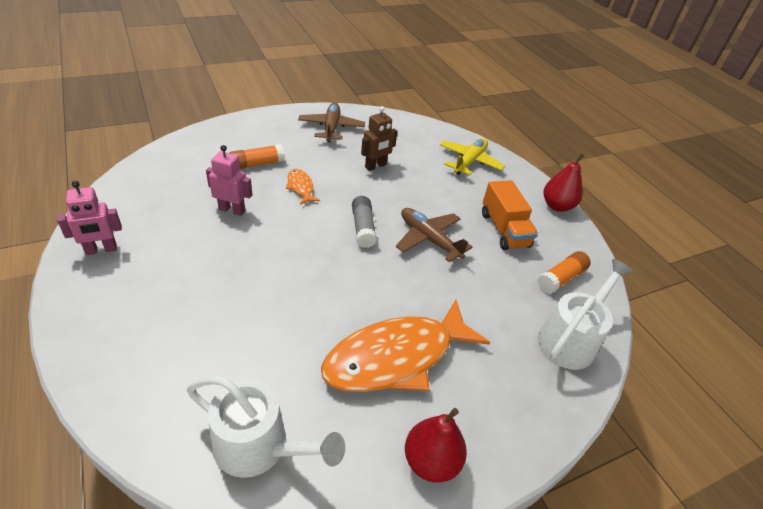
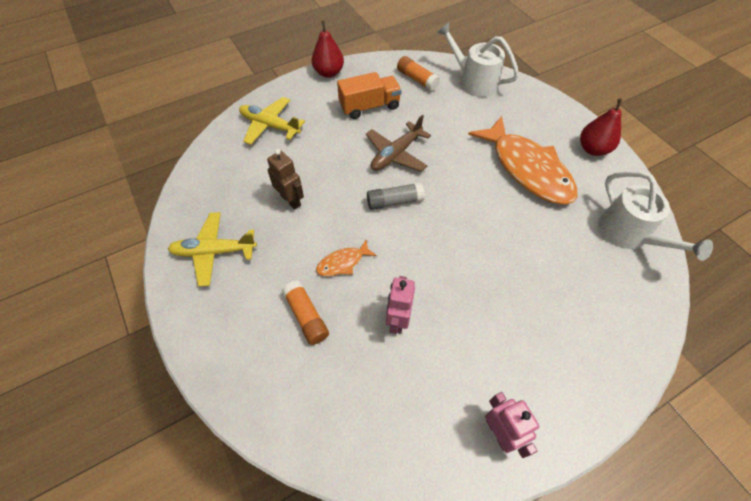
camera: 90 degrees left, 15 degrees up
(260, 447) = (628, 234): white watering can -> white watering can turned 135 degrees clockwise
(331, 128) = (214, 252): brown plane -> yellow plane

